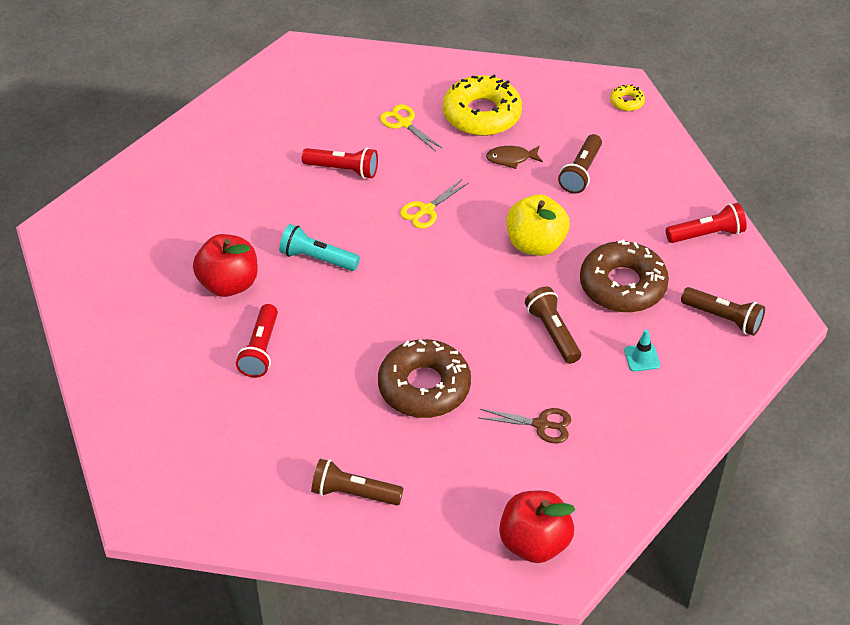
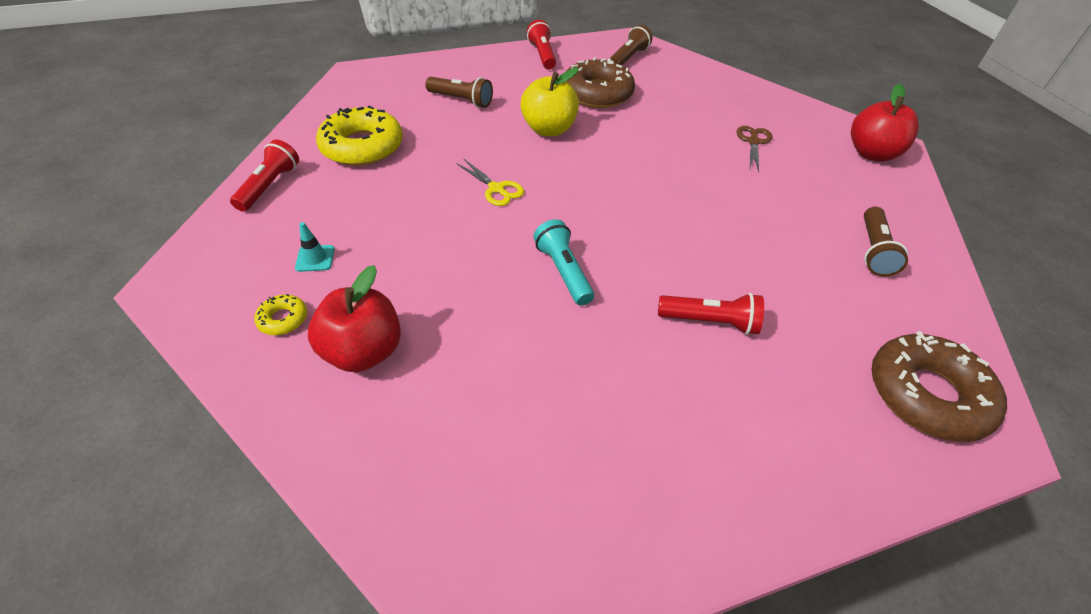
camera: 90 degrees left, 0 degrees up
(229, 284) = (607, 354): red apple -> red apple (363, 351)
(317, 258) = (563, 271): turquoise flashlight -> turquoise flashlight turned 135 degrees clockwise
(343, 170) = (419, 247): red flashlight -> red flashlight (270, 186)
(404, 123) = (355, 198): yellow scissors -> none
(424, 387) = (731, 201): brown donut -> brown donut (927, 394)
(511, 159) = (433, 134): brown fish -> none
(553, 332) = (653, 129): brown flashlight -> none
(627, 102) = (377, 72): yellow donut -> yellow donut (283, 319)
(642, 358) = (672, 92): turquoise traffic cone -> turquoise traffic cone (315, 258)

